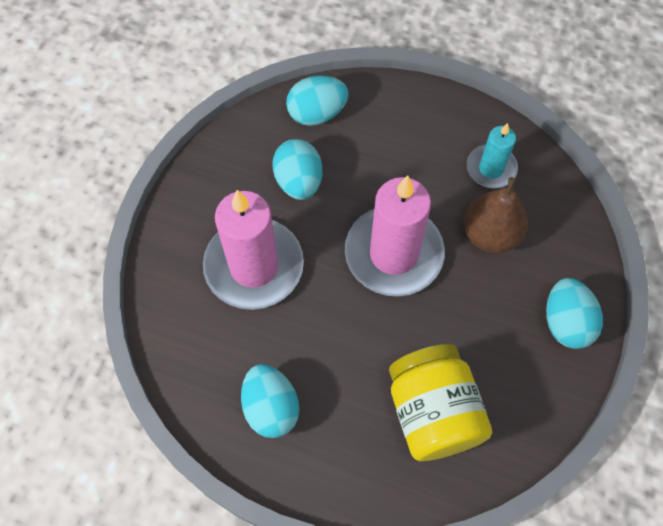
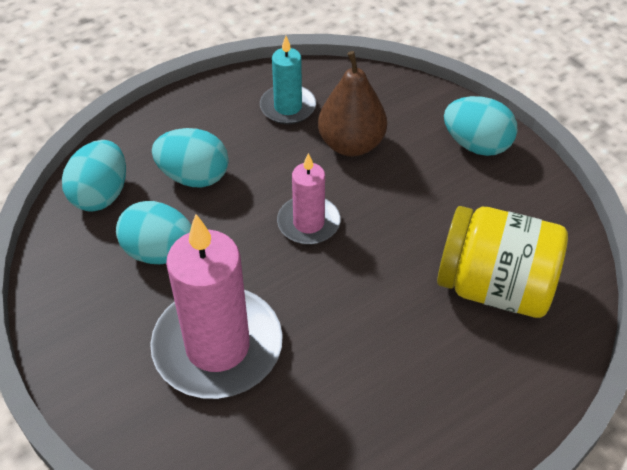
camera: 55 degrees left, 15 degrees down
(271, 408) = (391, 424): turquoise egg -> turquoise egg (194, 177)
(393, 254) = (308, 223): pink candle -> pink candle, size x0.54

